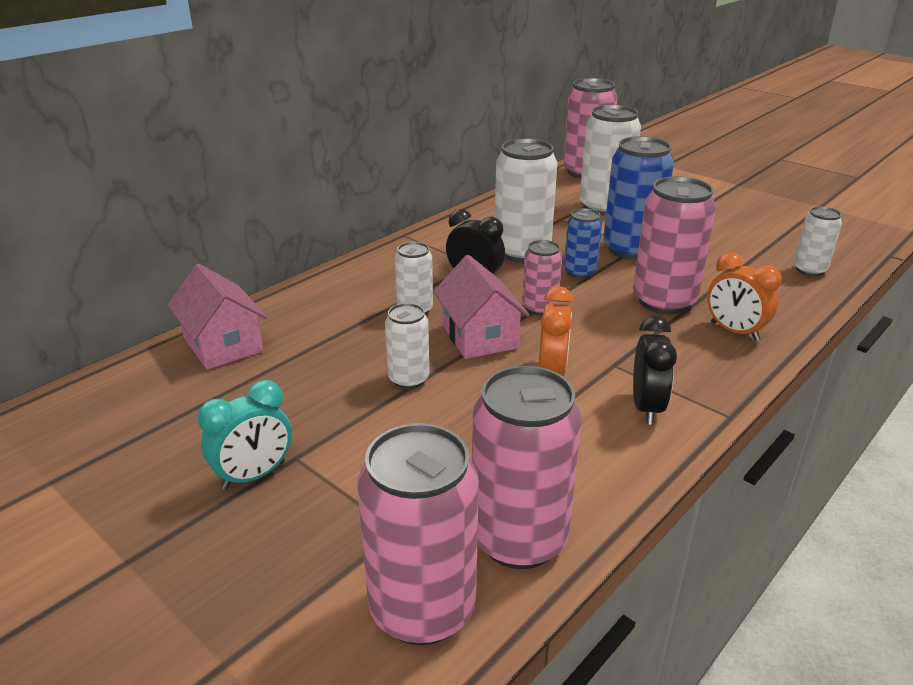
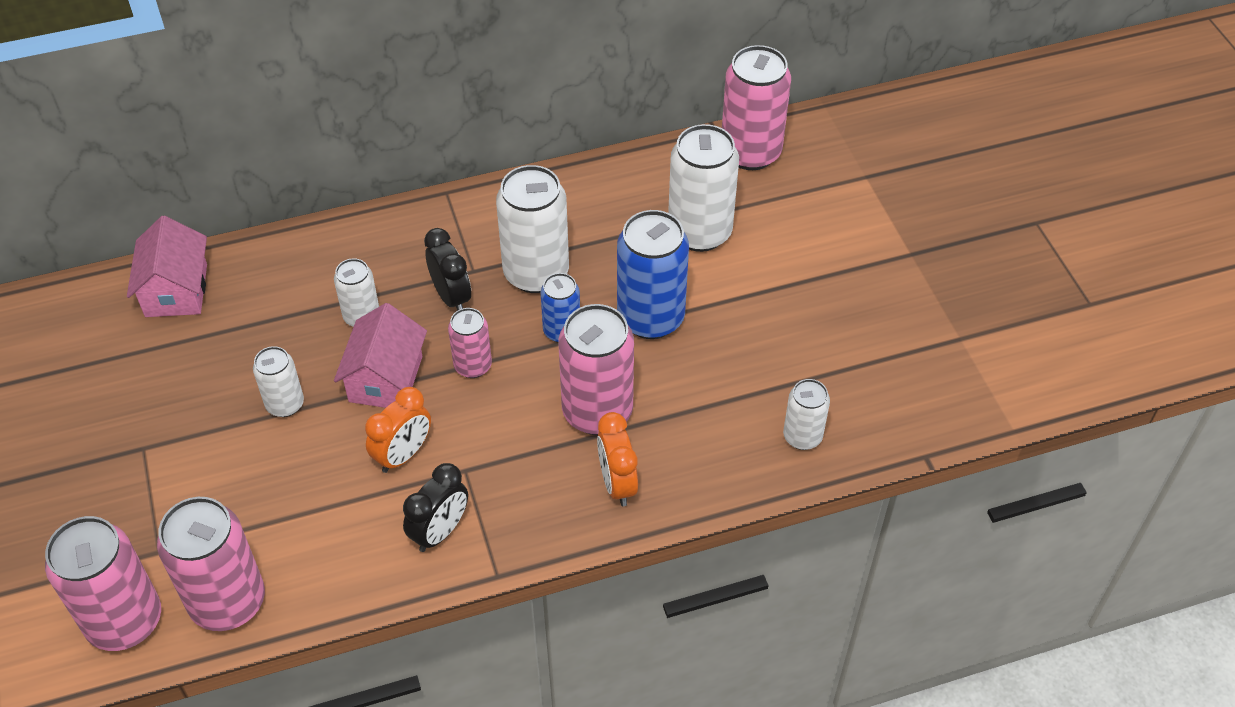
camera: 30 degrees right, 20 degrees up
(254, 475) = (104, 451): turquoise clock -> none

